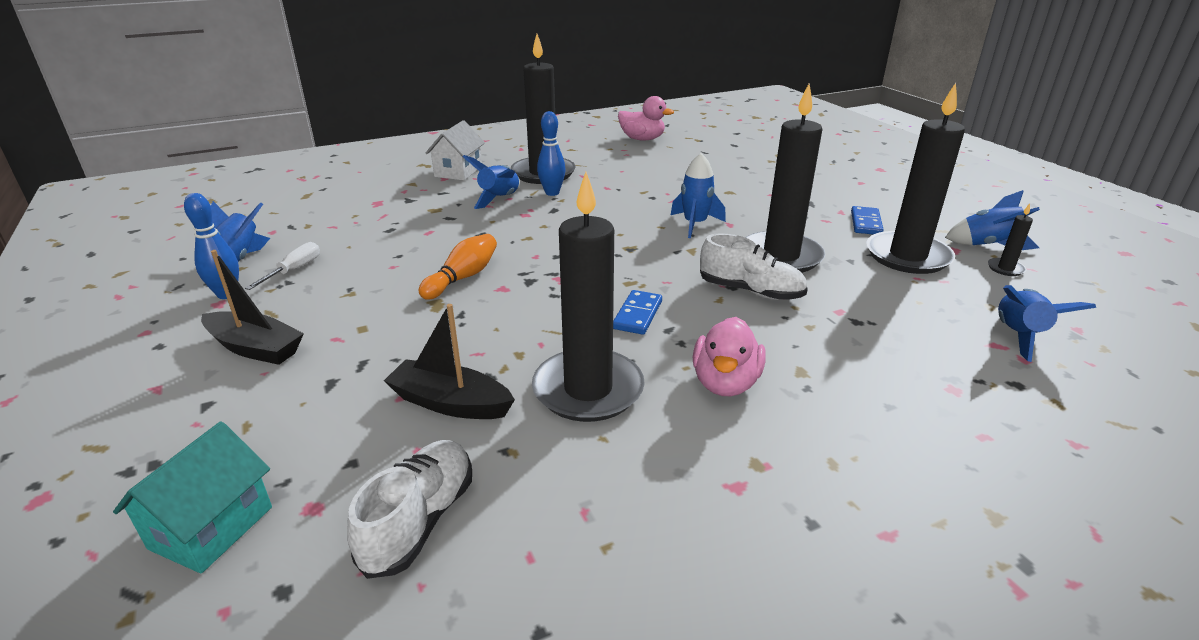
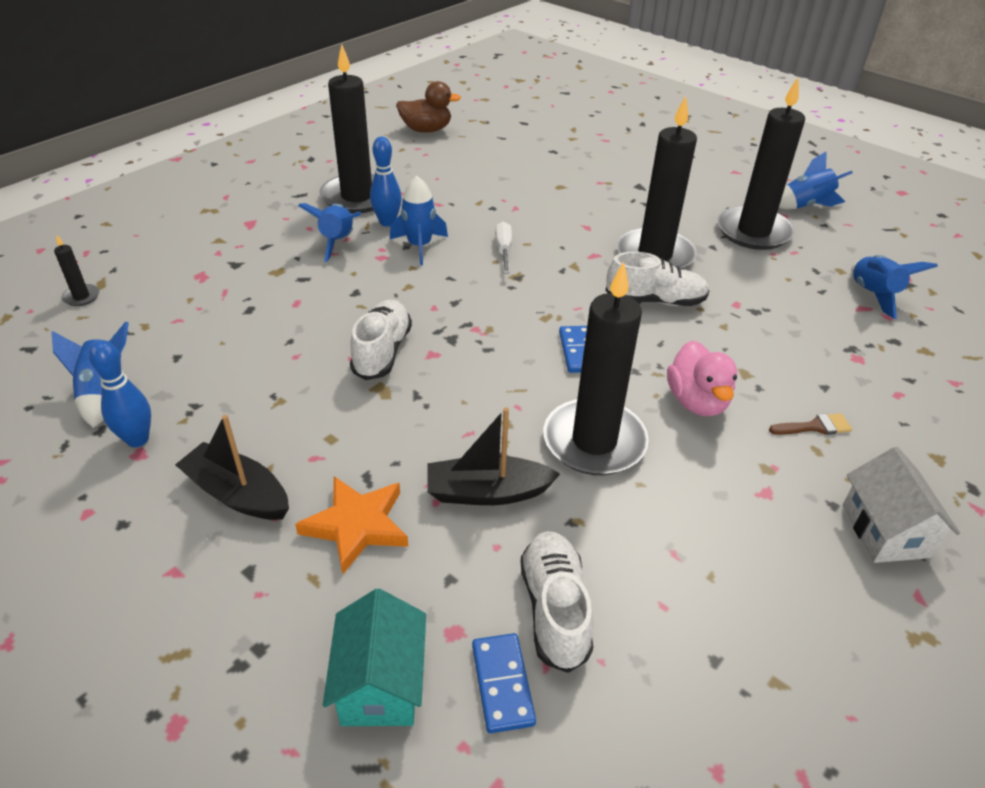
camera: 25 degrees left, 10 degrees up
(255, 348) = (238, 494): black boat -> black boat turned 150 degrees counterclockwise
(294, 270) = (187, 388): white screwdriver -> white screwdriver (503, 250)
(318, 396) = (356, 525): none -> orange star
(458, 171) = (259, 212): white house -> white house (885, 531)
(462, 278) = (382, 352): orange bowling pin -> white shoe
(642, 139) = (426, 130): pink duck -> brown duck
(695, 224) = (556, 234): blue rocket -> blue rocket (419, 246)
(847, 440) = (815, 427): none -> brown brush
(866, 223) = (700, 201): blue domino -> blue domino (502, 684)
(1005, 268) = (830, 228): black candle -> black candle (81, 297)

